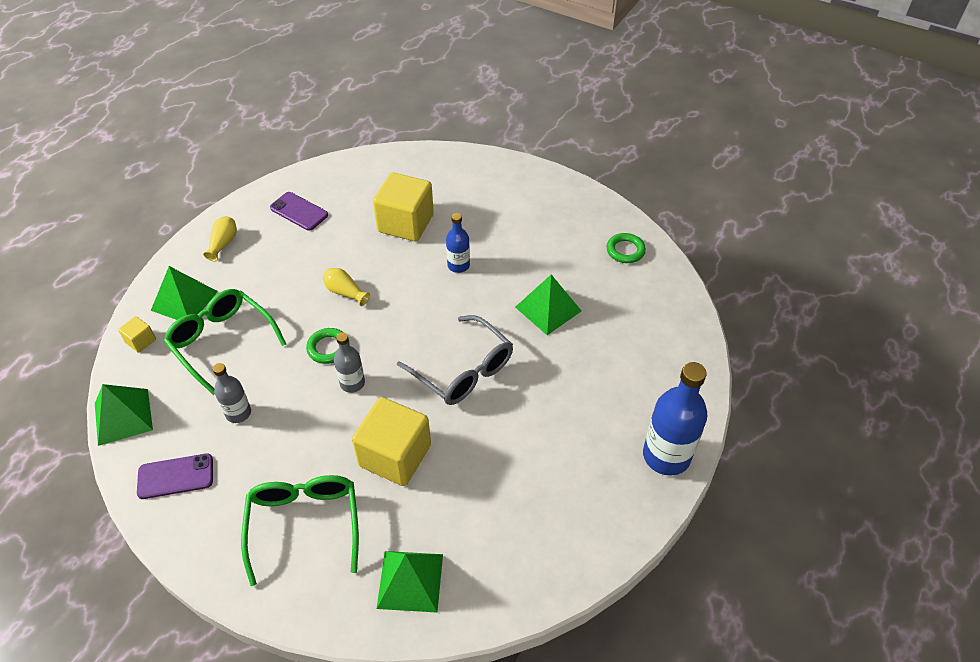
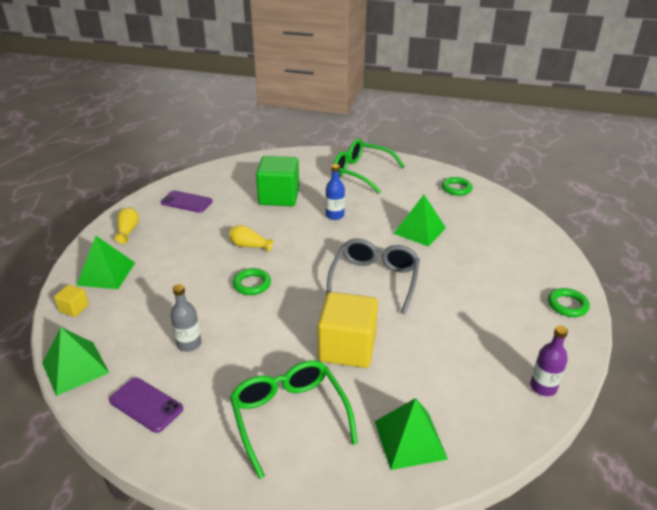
camera: 15 degrees left, 15 degrees down
(175, 476) = (146, 405): purple phone -> purple phone turned 60 degrees clockwise
(222, 341) = (153, 296): green glasses -> green glasses (361, 172)
(352, 383) = (284, 304): grey bottle -> none
(405, 223) = (279, 197): yellow cube -> green cube
(463, 371) = (375, 279): grey glasses -> grey glasses turned 105 degrees counterclockwise
(578, 555) = (543, 387): none -> purple bottle
(666, 456) = (567, 305): blue bottle -> green ring

